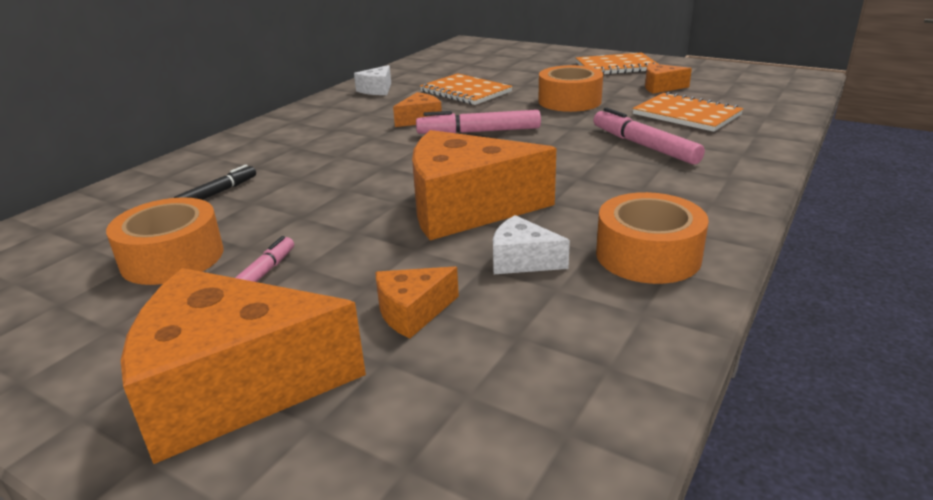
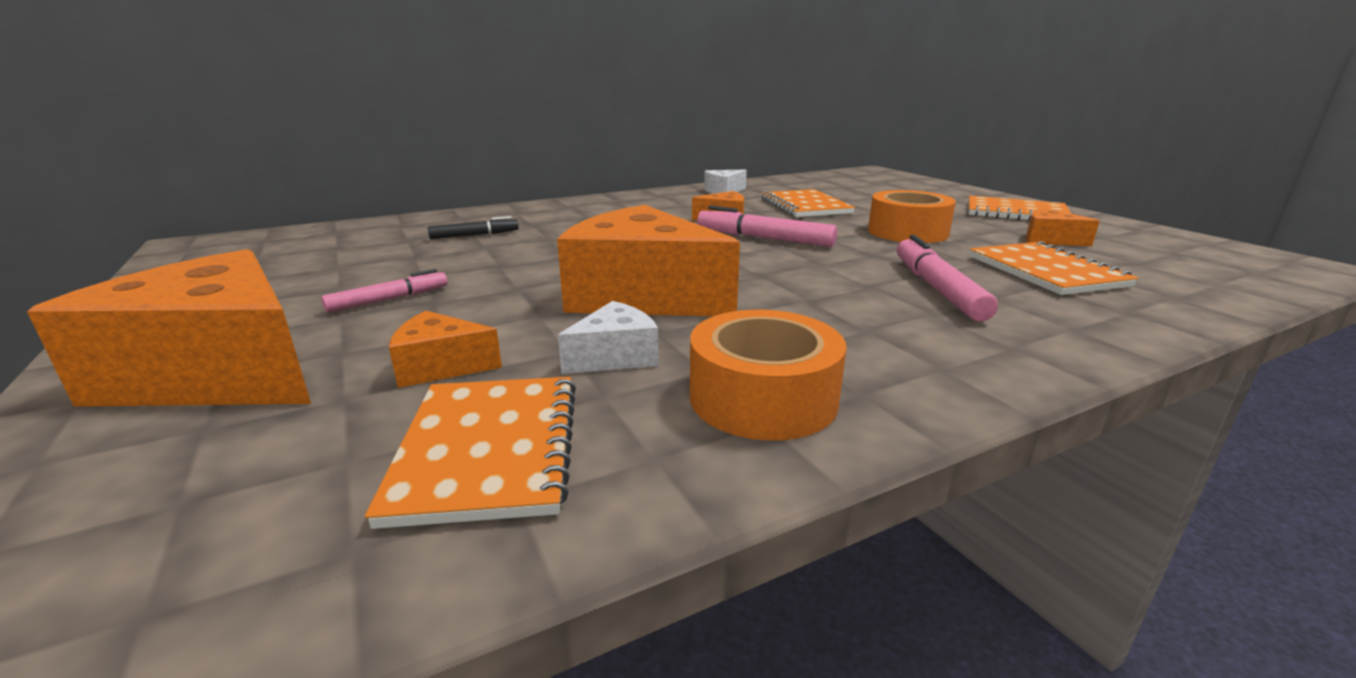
camera: 30 degrees right, 5 degrees down
(172, 258) = (365, 269): orange tape -> none
(522, 260) = (615, 356): white cheese -> white cheese turned 90 degrees clockwise
(544, 349) = (488, 449): none -> orange notebook

